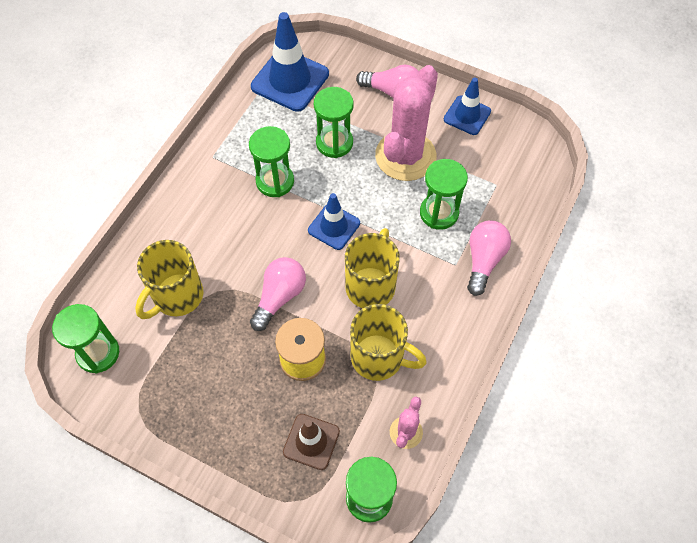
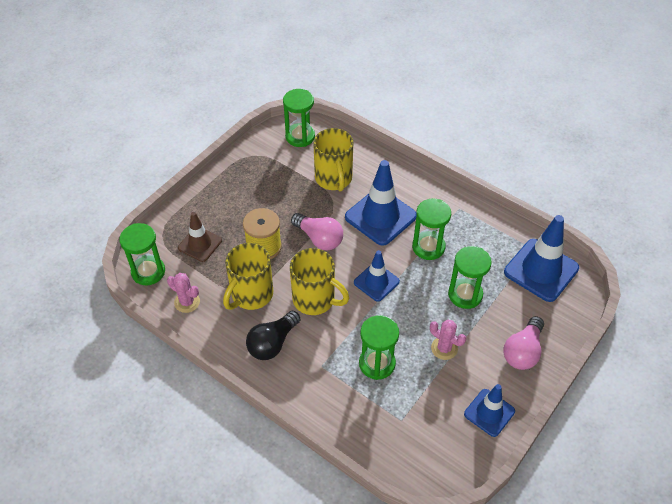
camera: 100 degrees right, 10 degrees down
(177, 296) = (334, 179): yellow mug -> yellow mug turned 150 degrees counterclockwise
(235, 234) = (380, 217): none -> blue traffic cone
(405, 156) = (444, 348): pink cactus -> pink cactus, size x0.46
(440, 319) = (272, 343): none -> black light bulb
(483, 260) = (320, 389): pink light bulb -> none

